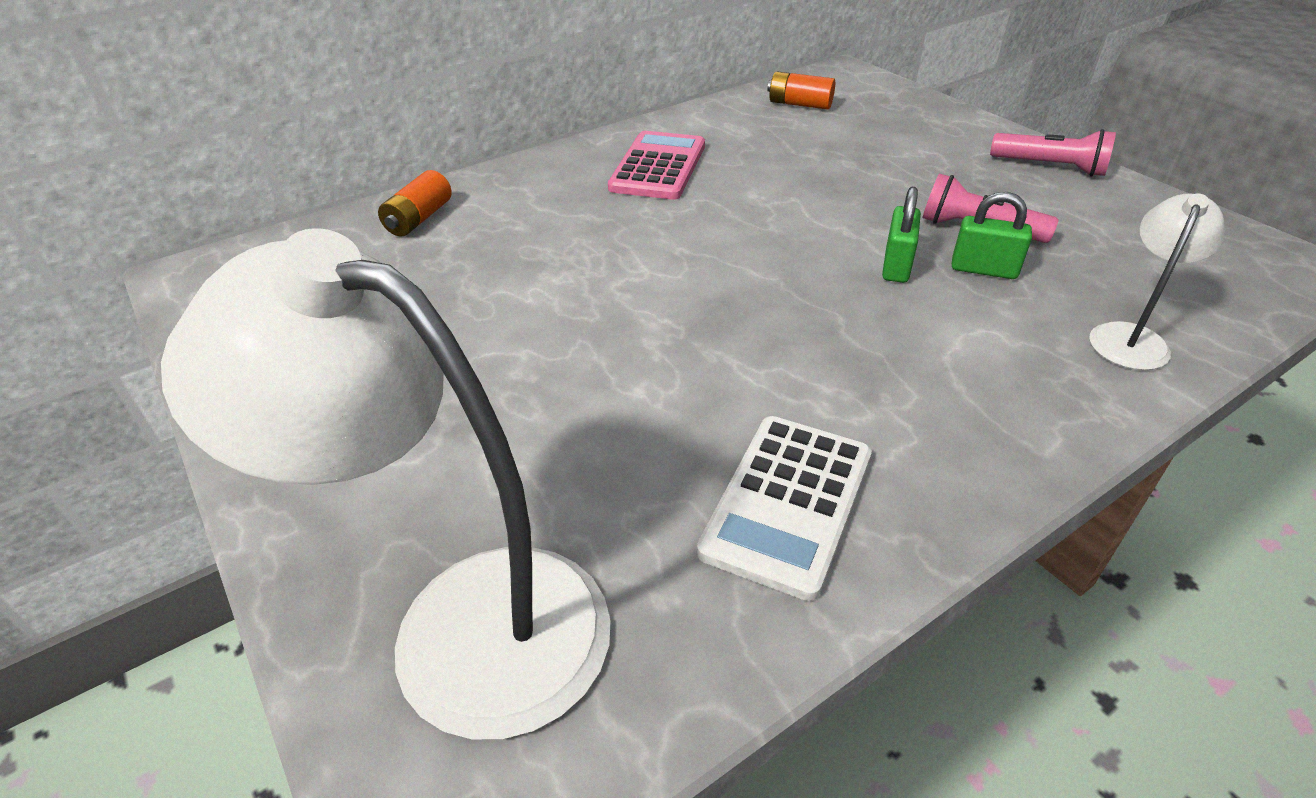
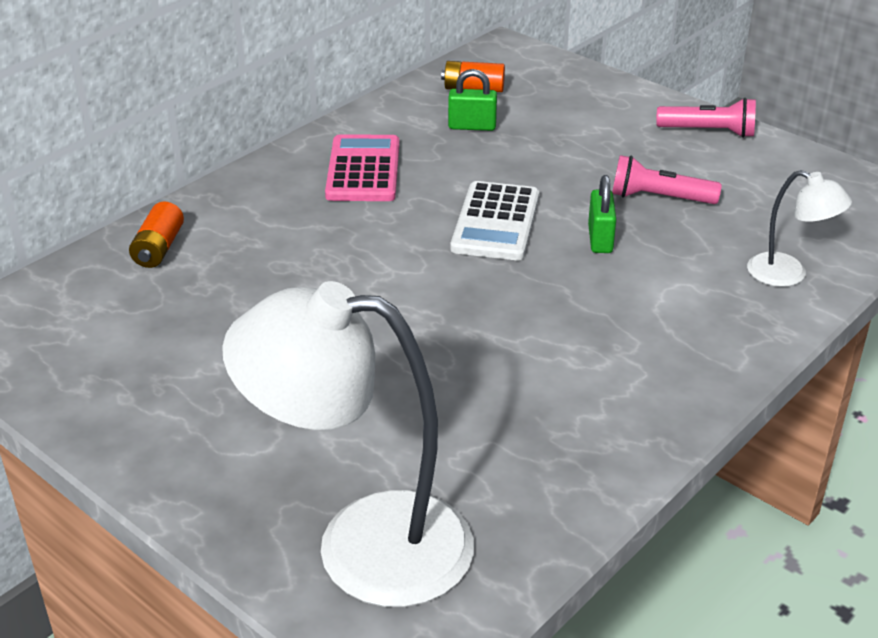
camera: 15 degrees left, 5 degrees down
(788, 503) = (566, 432): white calculator -> white calculator (496, 222)
(983, 269) = (670, 233): green padlock -> green padlock (472, 126)
(1131, 337) = (788, 274): white lamp -> white lamp turned 105 degrees clockwise

